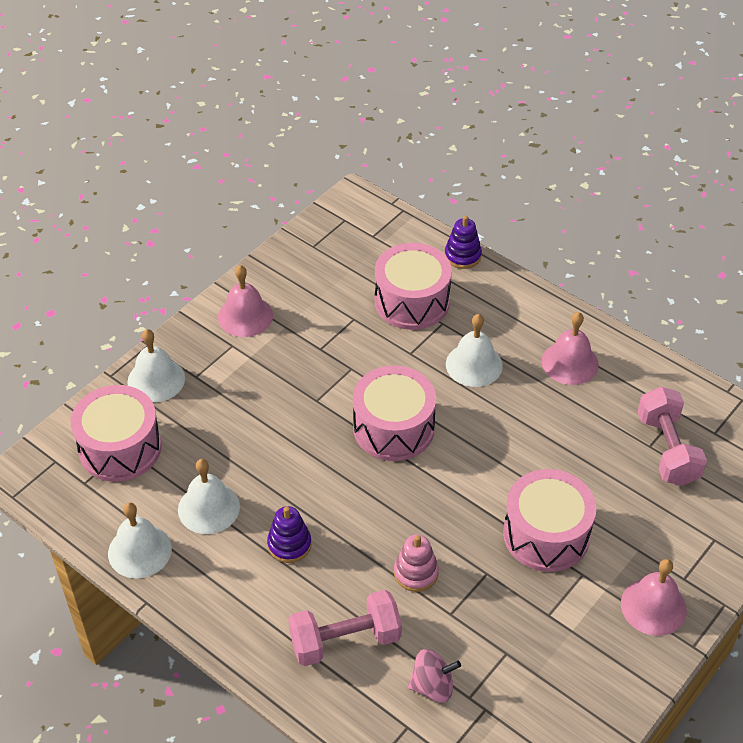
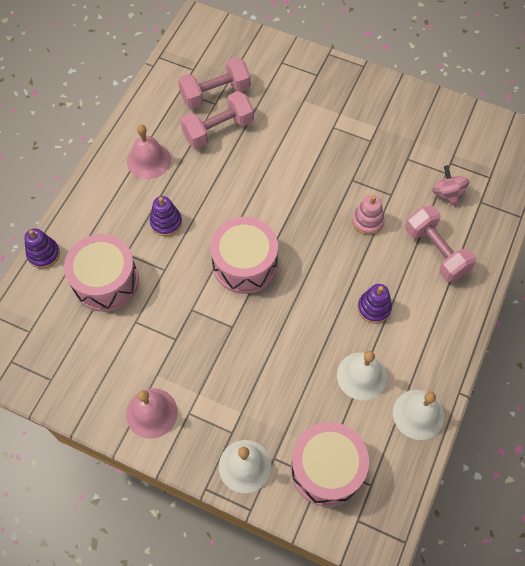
camera: 105 degrees left, 15 degrees up
(474, 364) = (166, 222): white bell -> purple stacking toy
(546, 534) = (309, 151): pink drum -> none
(604, 441) = (218, 129): none -> pink dumbbell
(653, 606) = (343, 88): pink bell -> none

